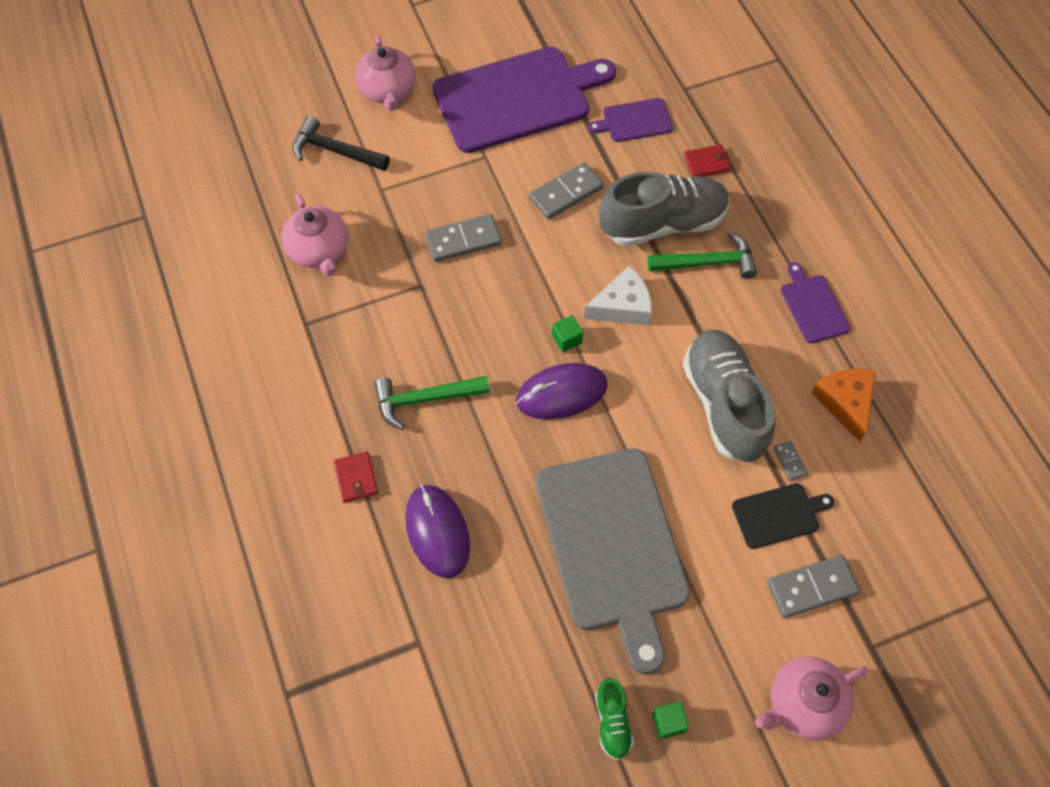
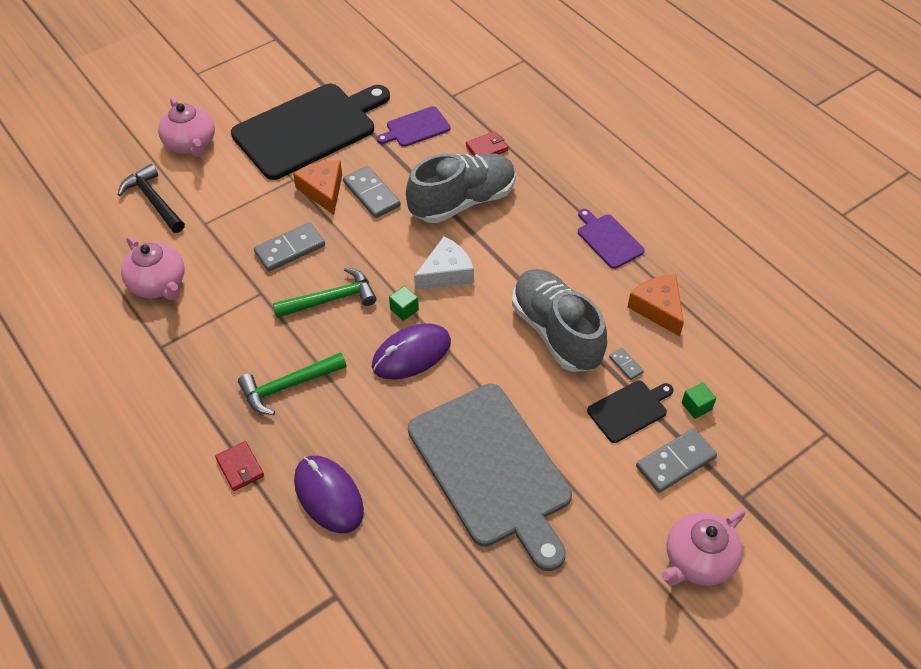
camera: 15 degrees left, 10 degrees down
(335, 151) = (153, 200): black hammer -> black hammer turned 45 degrees clockwise
(515, 177) = (323, 190): none -> orange cheese
(517, 98) = (308, 129): purple cutting board -> black cutting board
(565, 193) = (371, 194): grey domino -> grey domino turned 75 degrees counterclockwise
(612, 722) = (534, 620): green shoe -> none
(668, 722) = (584, 607): green cube -> green cube (696, 406)
(708, 262) = (510, 224): green hammer -> green hammer (331, 299)

